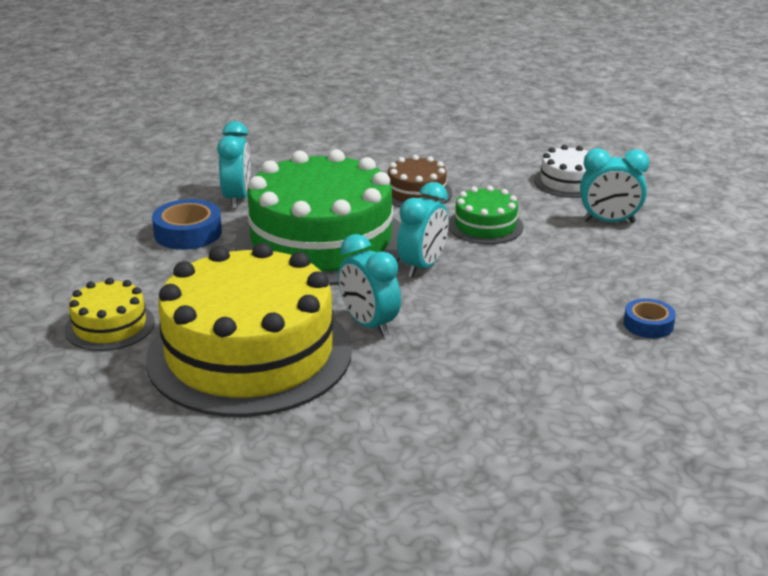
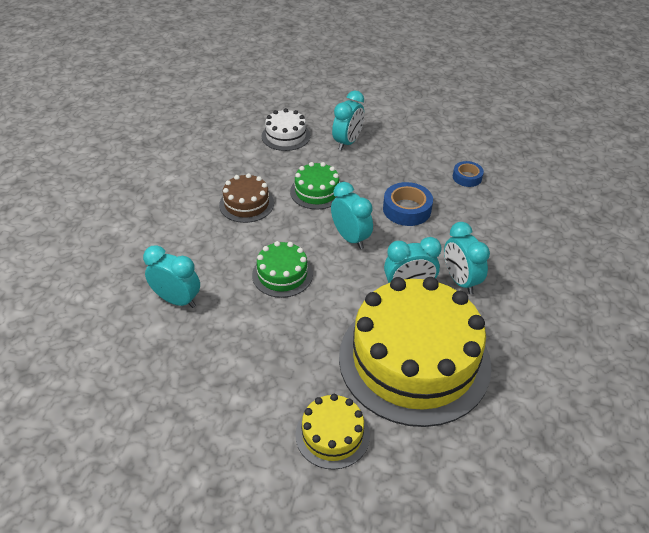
camera: 65 degrees left, 15 degrees up
(188, 233) = (213, 347): blue tape -> blue tape (407, 209)
(321, 241) = (282, 274): green cake -> green cake, size x0.45
(417, 360) = (460, 280): none -> turquoise clock

